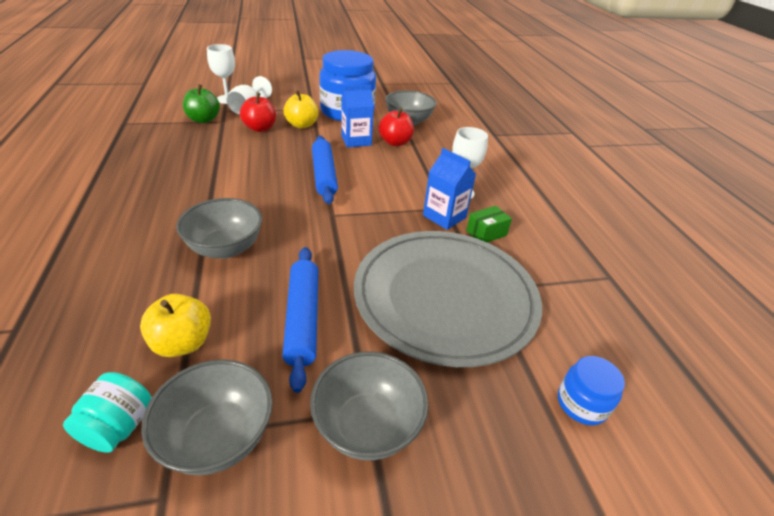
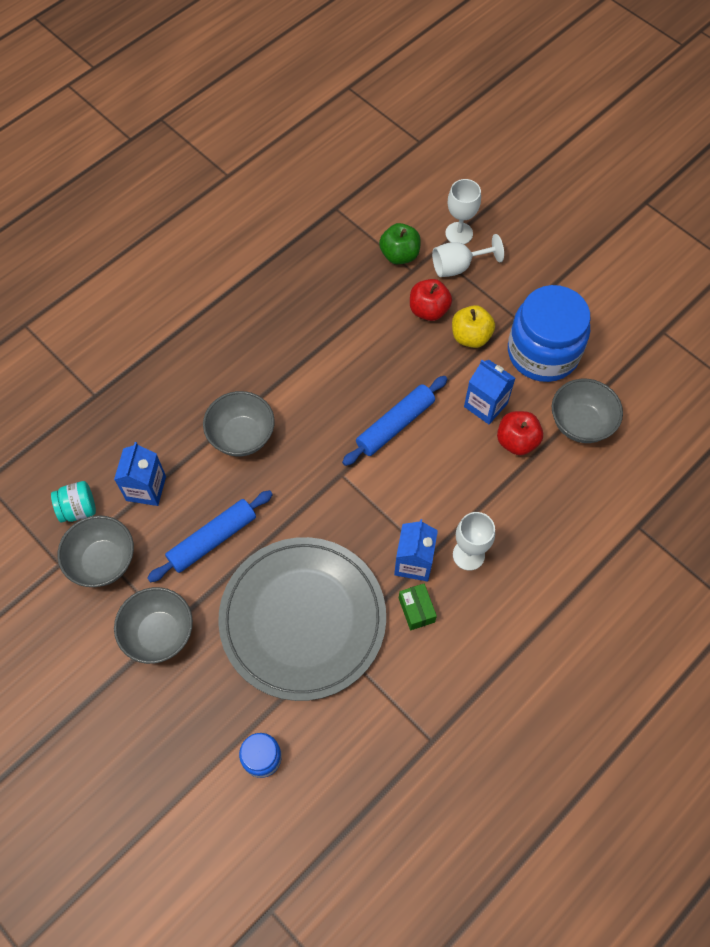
camera: 60 degrees right, 25 degrees up
(183, 343) = (146, 488): yellow apple -> blue carton
(486, 233) = (416, 610): green box -> green box turned 45 degrees clockwise

